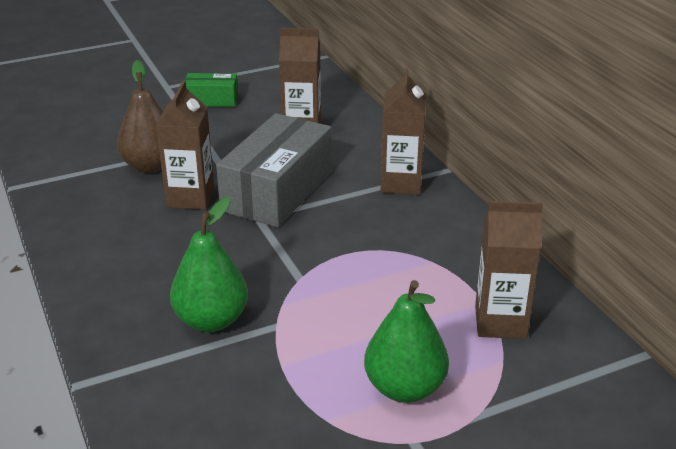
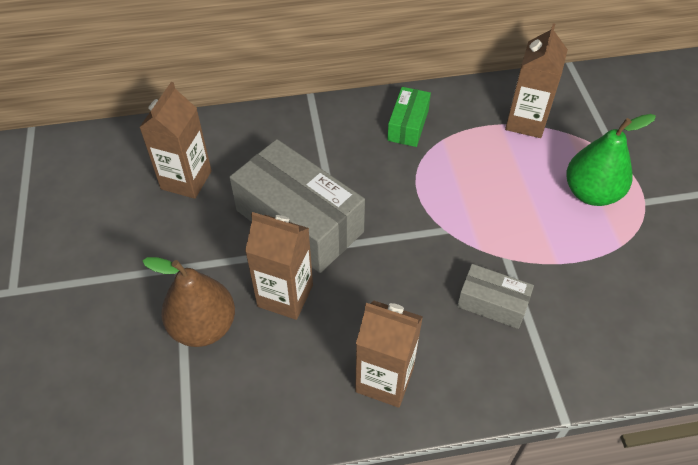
camera: 75 degrees left, 20 degrees up
(211, 100) = (77, 249): green box -> green box (408, 125)
(211, 320) = (492, 303): green pear -> grey box
(401, 183) = (321, 129): brown carton -> brown carton (384, 379)

